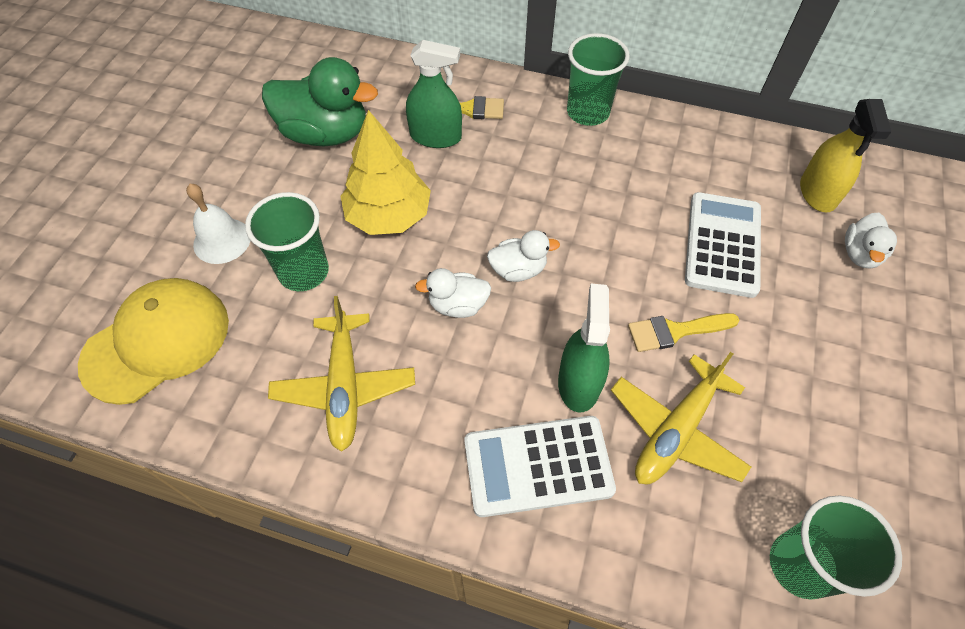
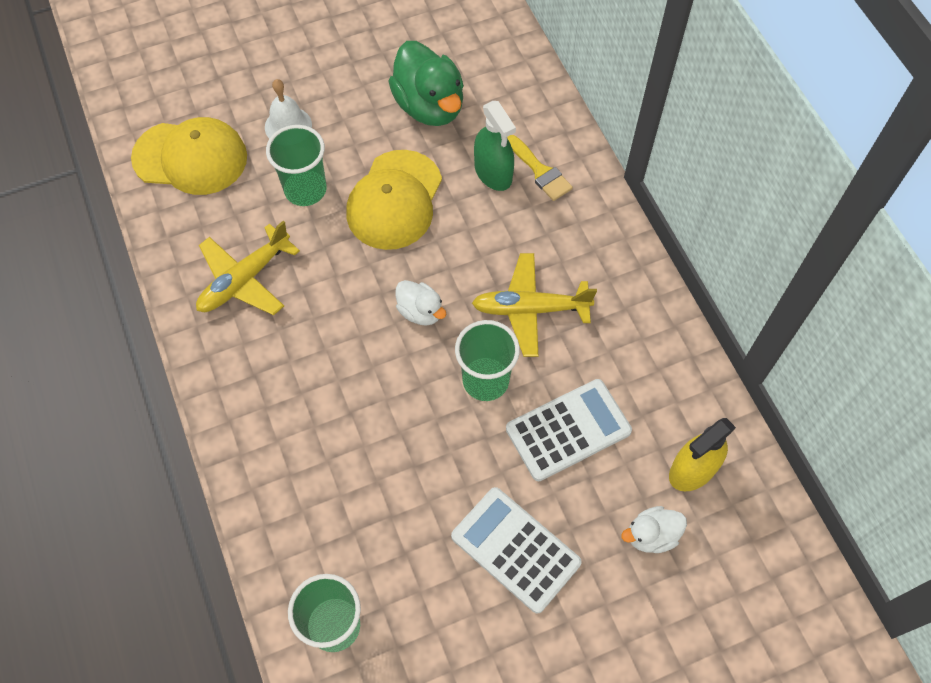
camera: 50 degrees right, 5 degrees up
(389, 215) = (394, 200): yellow tree -> yellow cap
(458, 305) = (358, 296): white duck -> none
(538, 466) = (280, 426): white calculator -> white calculator (515, 549)
(579, 383) = (360, 410): green spray bottle -> none
(588, 112) = (619, 253): green cup -> green cup (485, 380)
(675, 331) = (456, 445): yellow brush -> none
(676, 431) = (373, 493): yellow plane -> yellow plane (530, 309)

